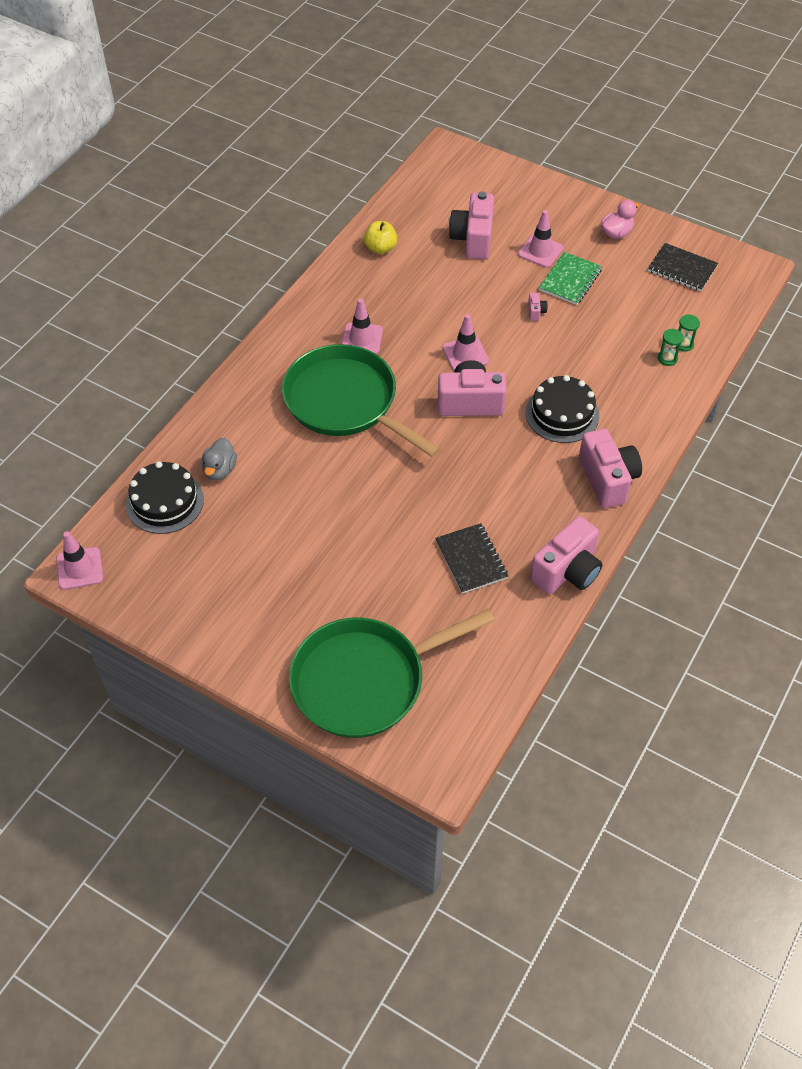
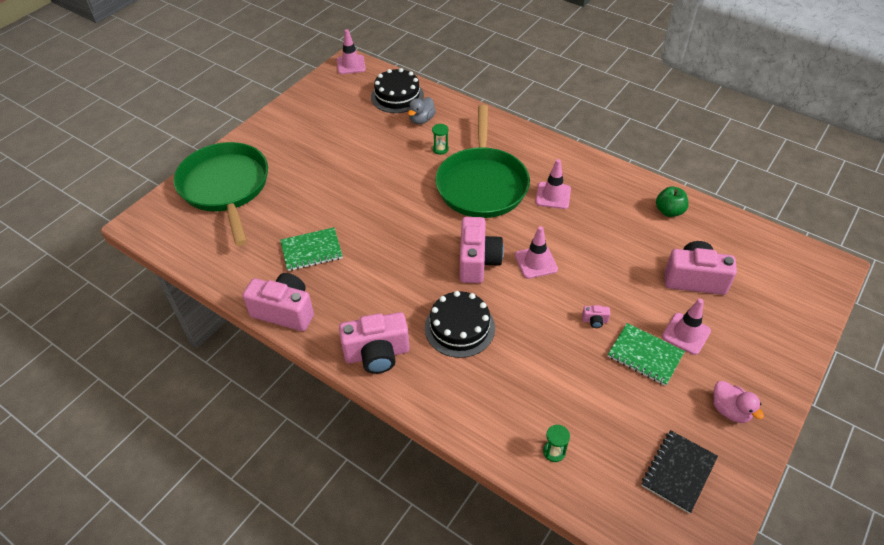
camera: 95 degrees right, 5 degrees down
(220, 470) = (421, 120): grey duck -> grey duck turned 75 degrees counterclockwise
(345, 402) = (482, 184): green pan -> green pan turned 135 degrees clockwise
(380, 248) = (669, 211): yellow apple -> green apple
(471, 560) = (311, 250): black notebook -> green notebook
(567, 571) = (285, 311): pink camera -> pink camera turned 150 degrees clockwise
(667, 358) = (532, 431): green hourglass -> green hourglass (440, 149)

